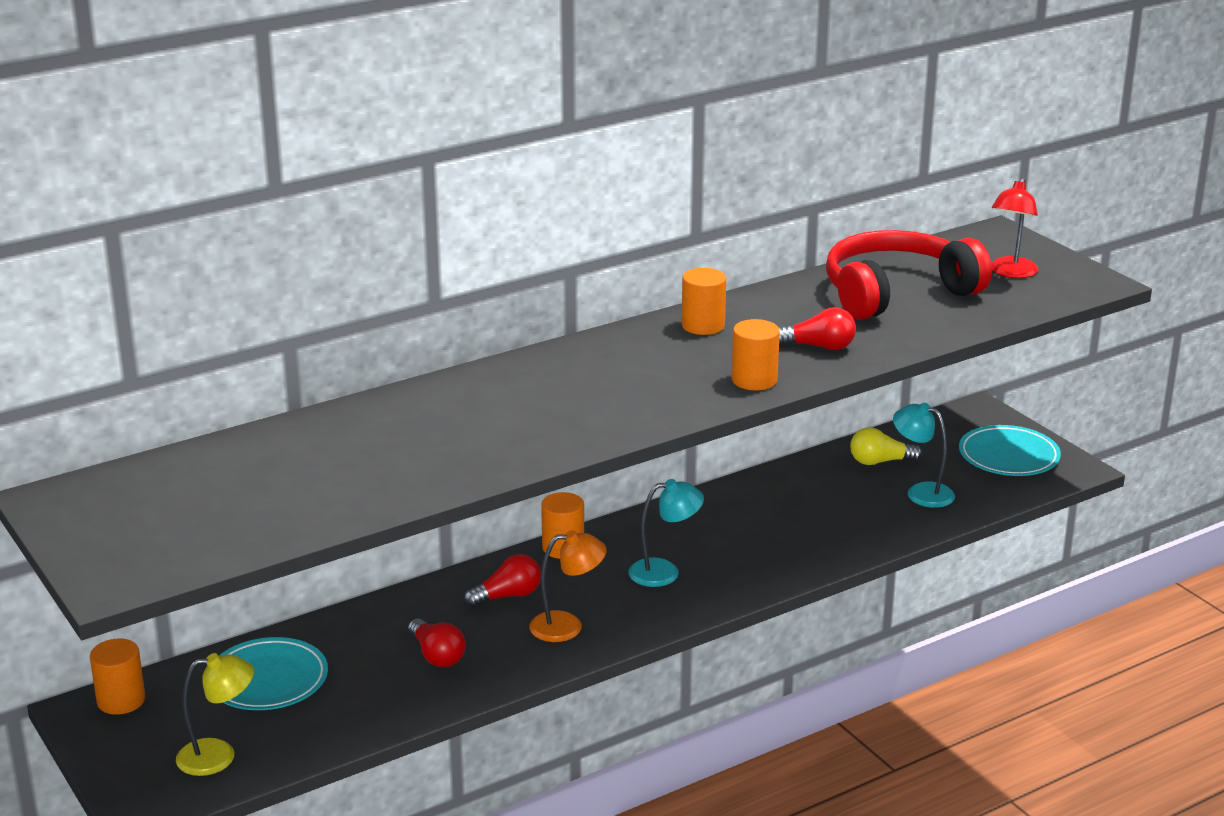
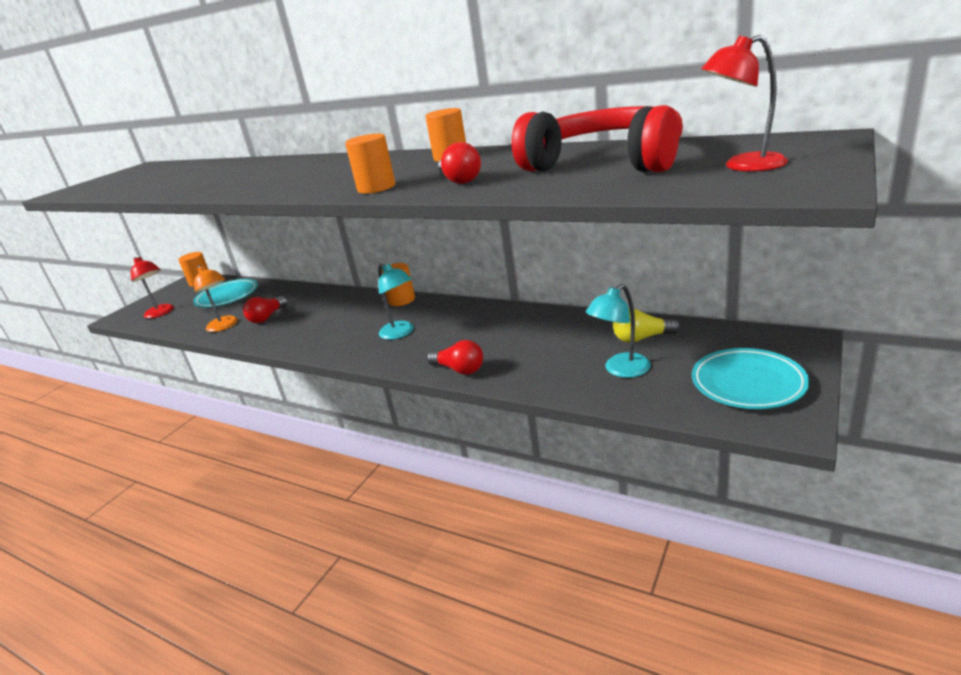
camera: 65 degrees right, 0 degrees up
(219, 756) = (161, 313): yellow lamp -> red lamp
(507, 596) = (338, 308): red light bulb -> red light bulb (459, 369)
(567, 626) = (317, 333): orange lamp -> orange lamp (224, 326)
(880, 462) = (642, 338): yellow light bulb -> yellow light bulb turned 60 degrees counterclockwise
(921, 492) = (621, 370): turquoise lamp -> turquoise lamp turned 135 degrees counterclockwise

